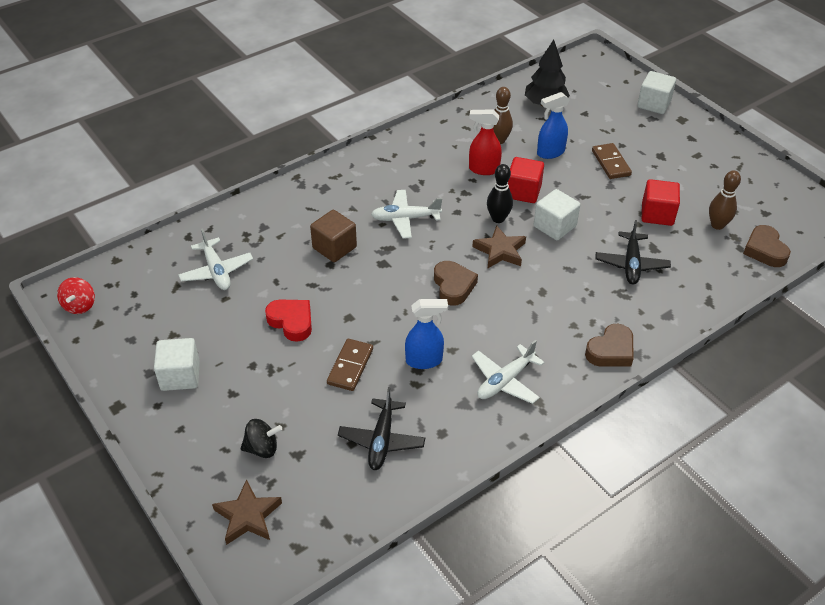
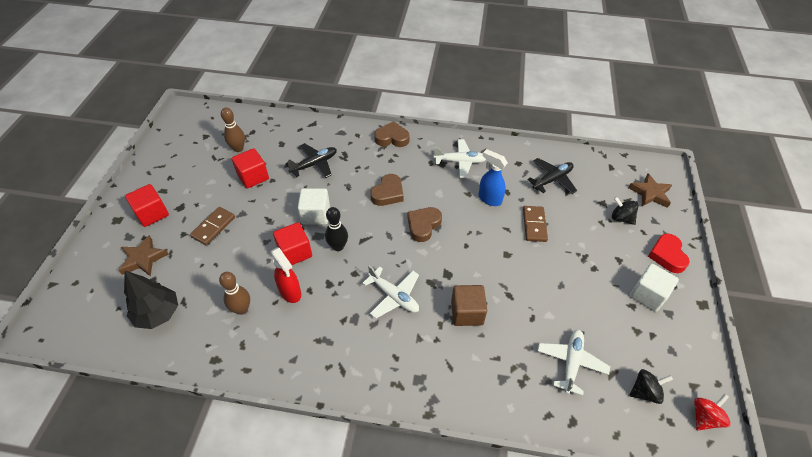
camera: 135 degrees left, 5 degrees up
(140, 291) = (644, 392): none -> black spinning top
(291, 322) = (546, 278): red heart -> red heart (667, 255)
(350, 366) = (534, 225): brown domino -> brown domino turned 60 degrees counterclockwise
(500, 251) = (368, 225): brown star -> brown star (143, 259)
(550, 153) = (231, 267): blue spray bottle -> none
(654, 104) = (104, 246): white cube -> none
(669, 138) = (152, 214): none -> red cube
(764, 250) = (244, 122): brown heart -> brown heart (388, 193)

